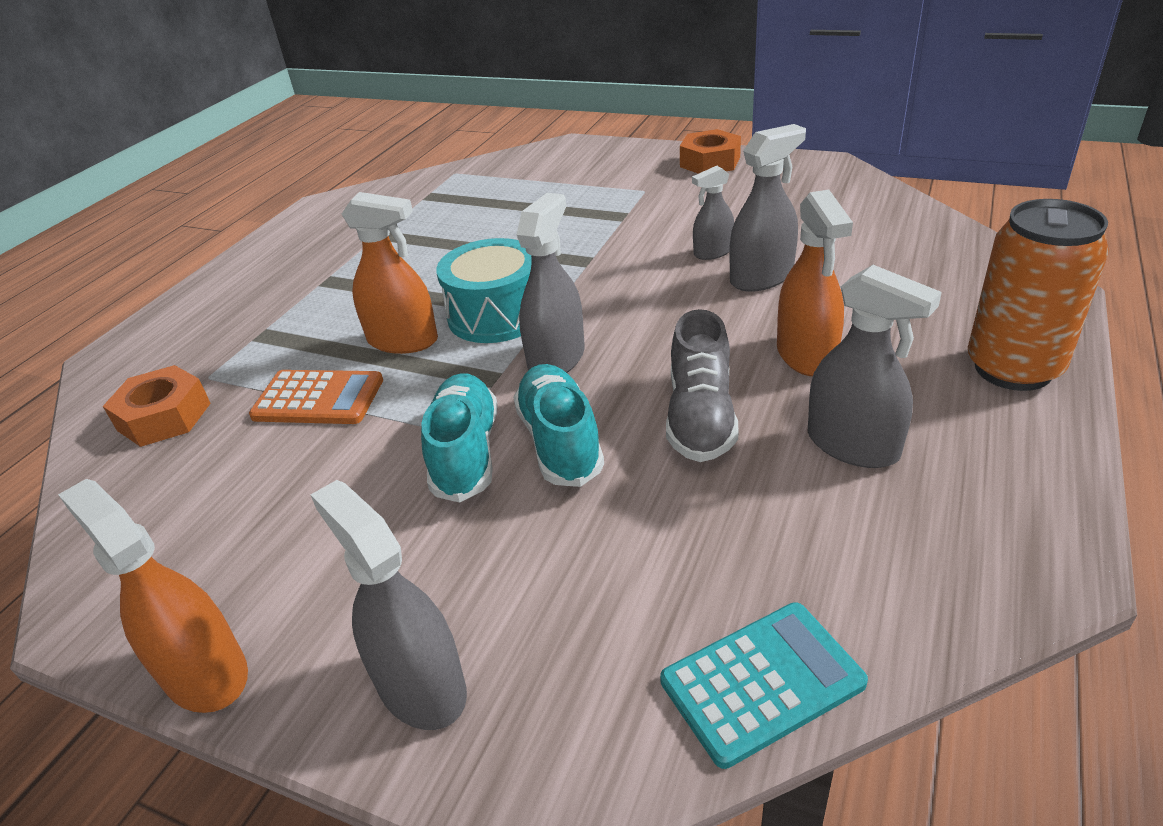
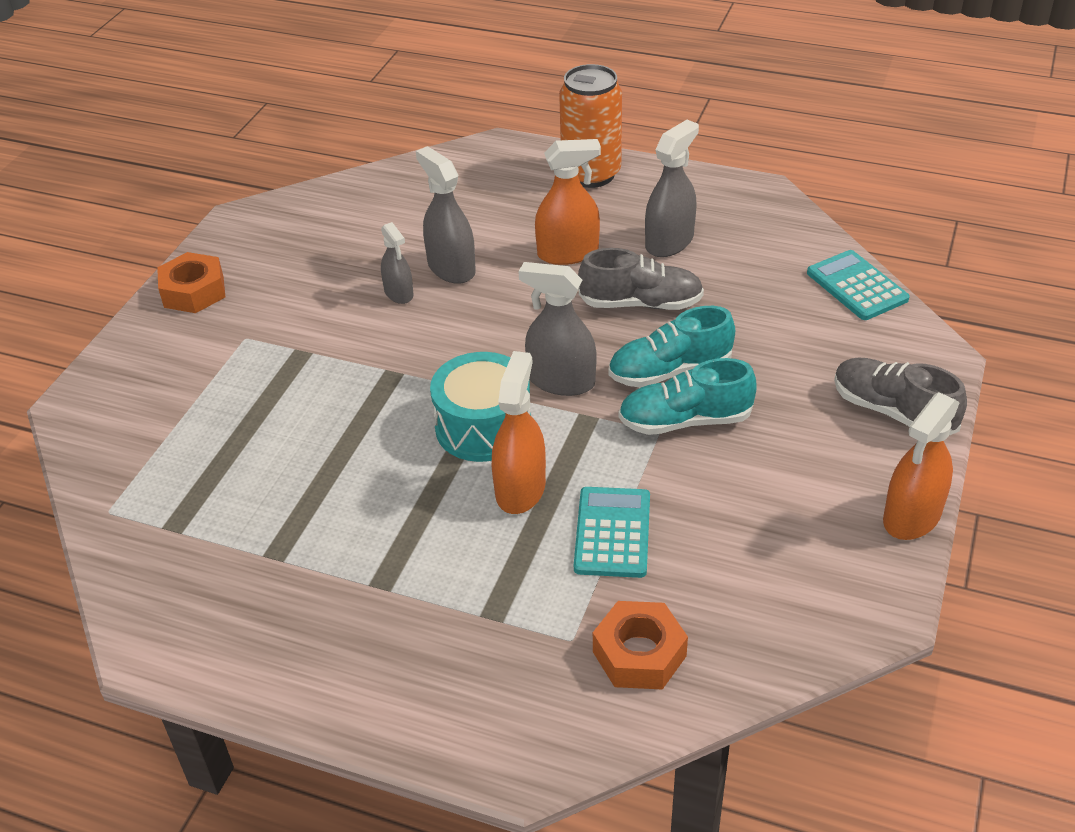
camera: 95 degrees left, 5 degrees up
(318, 398) = (612, 533): orange calculator -> turquoise calculator
(421, 686) = (893, 411): grey spray bottle -> grey shoe

